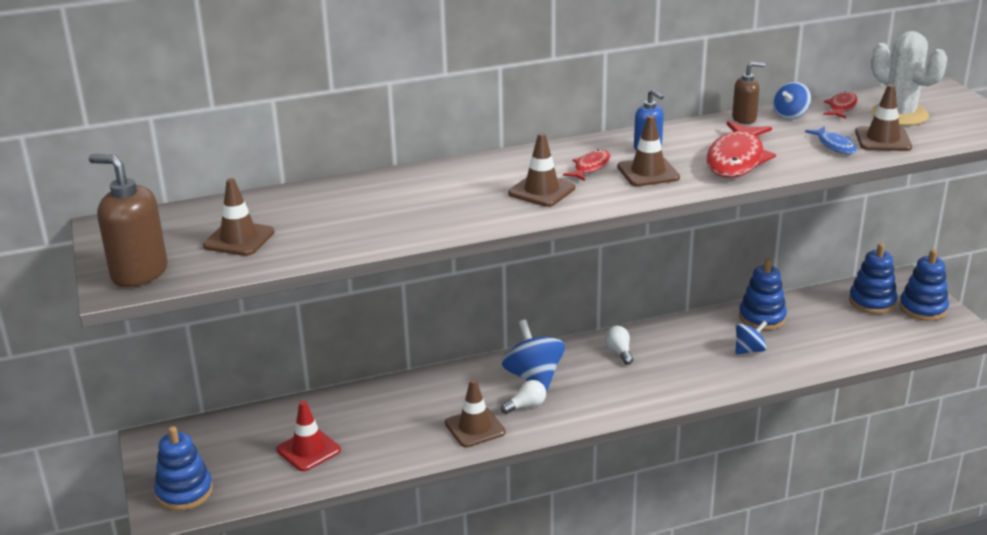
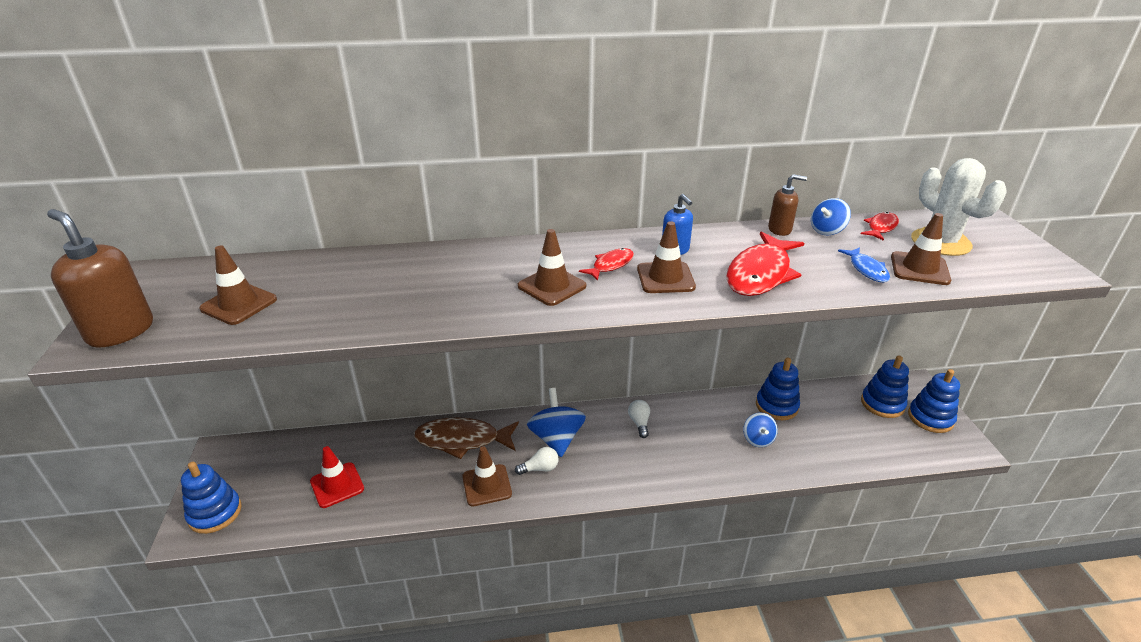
camera: 10 degrees right, 5 degrees up
(429, 392) = (462, 440): none -> brown fish
(749, 350) = (758, 439): blue spinning top -> blue spinning top turned 105 degrees clockwise

